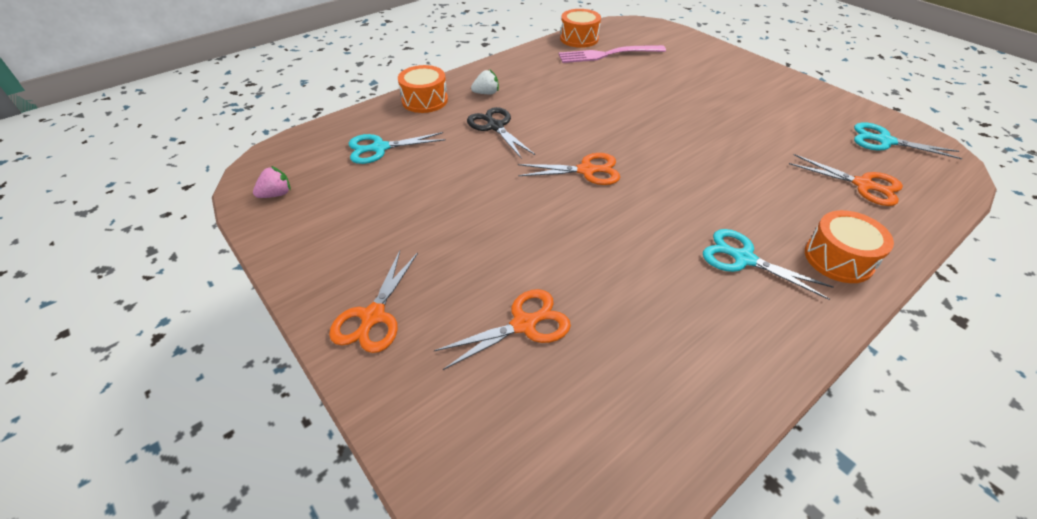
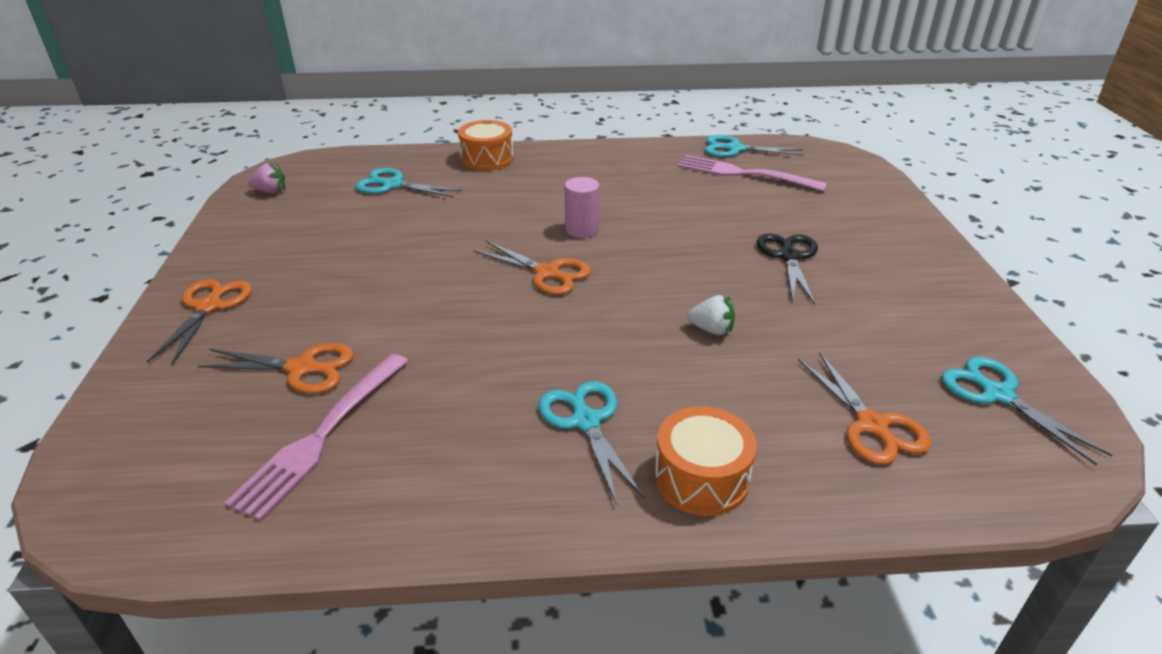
camera: 35 degrees right, 10 degrees down
(373, 317) = (209, 306): orange scissors -> orange scissors turned 135 degrees clockwise
(486, 93) = (553, 170): white strawberry -> white strawberry (711, 329)
(495, 126) = (518, 202): black scissors -> black scissors (789, 256)
(565, 130) = (581, 229): none -> pink cylinder
(579, 39) = (734, 149): orange drum -> turquoise scissors
(611, 363) = (322, 435): none -> pink fork

